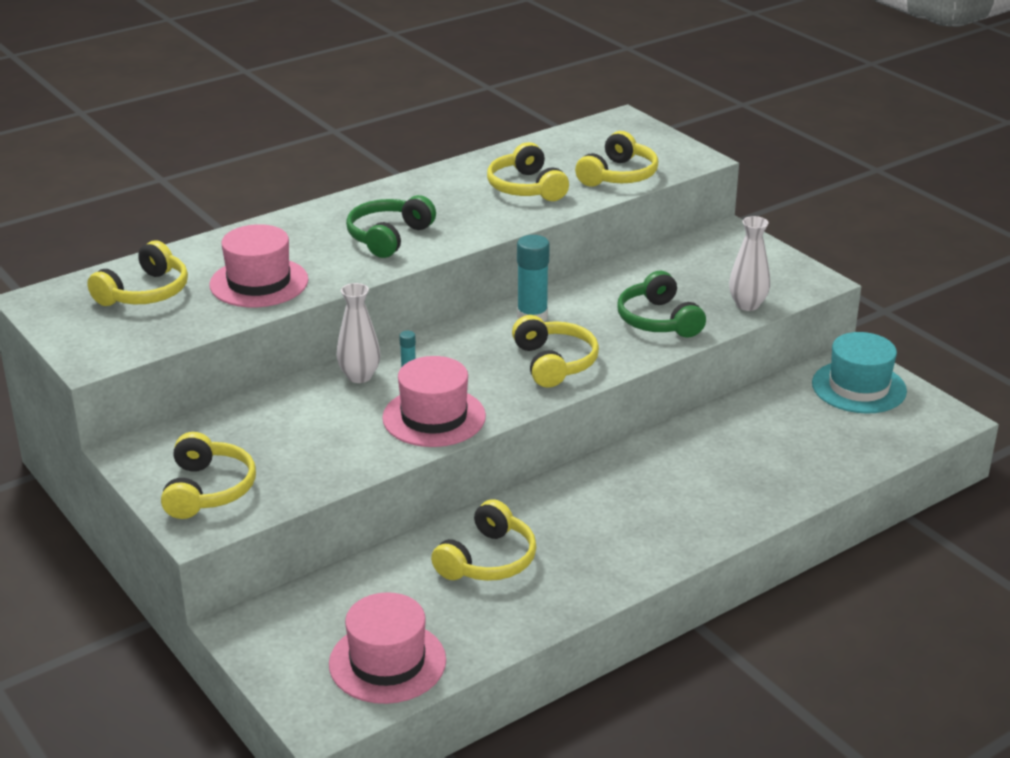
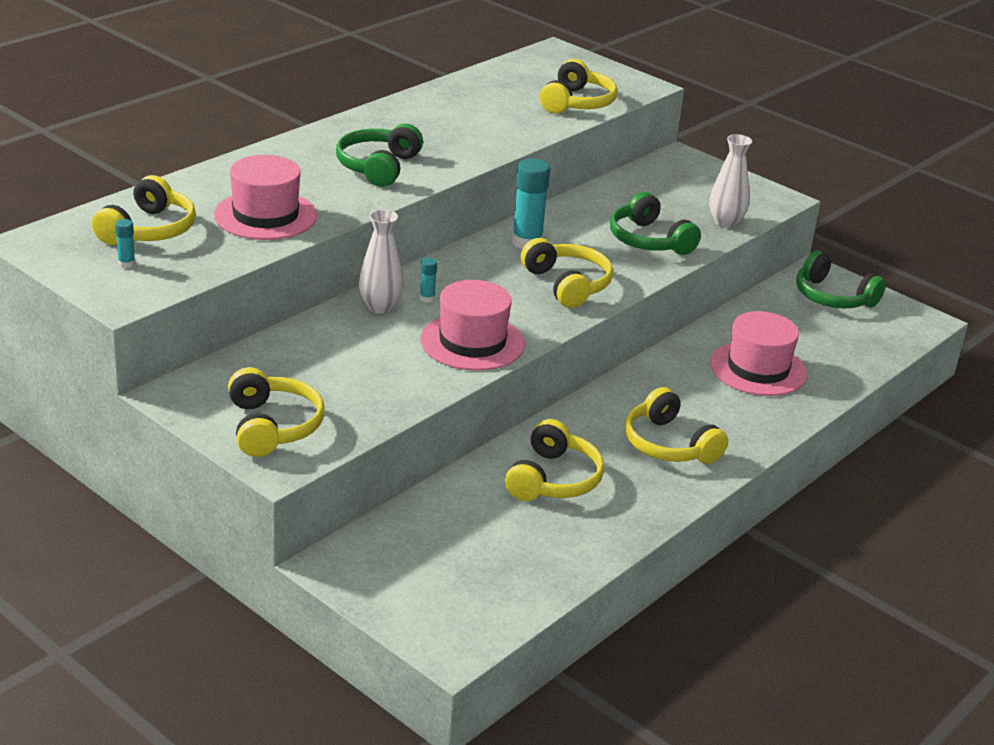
camera: 15 degrees left, 0 degrees up
(110, 325) = (126, 264): none -> turquoise glue stick
(387, 662) = (495, 585): pink hat -> pink hat (758, 369)
(526, 188) = (493, 116): yellow headphones -> yellow headphones (669, 444)
(859, 387) = (833, 297): turquoise hat -> green headphones

